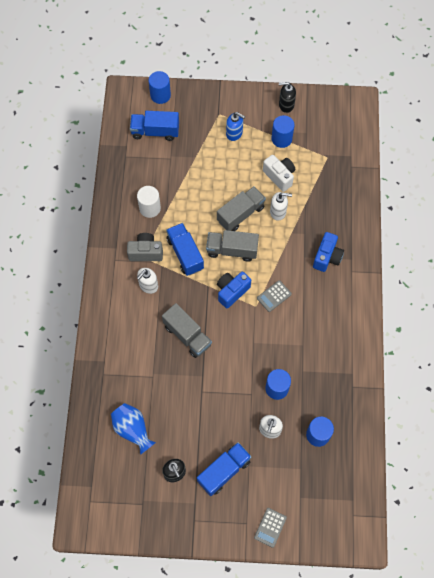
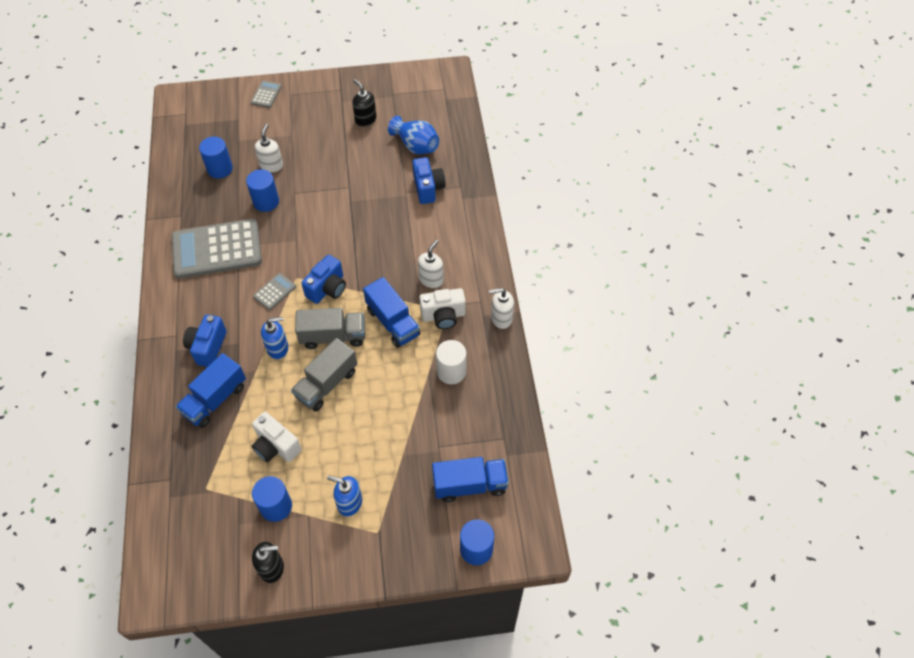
camera: 170 degrees right, 10 degrees down
(131, 377) = (428, 188): none -> blue camera
(146, 252) = (443, 316): grey camera -> white camera
(187, 335) = (374, 236): grey truck -> none
(224, 471) = (316, 127): blue truck -> blue truck (215, 399)
(274, 247) = (278, 348): none -> blue soap dispenser
(278, 212) = (275, 395): white soap dispenser -> white soap dispenser (501, 318)
(320, 345) = (217, 249): none -> grey calculator

